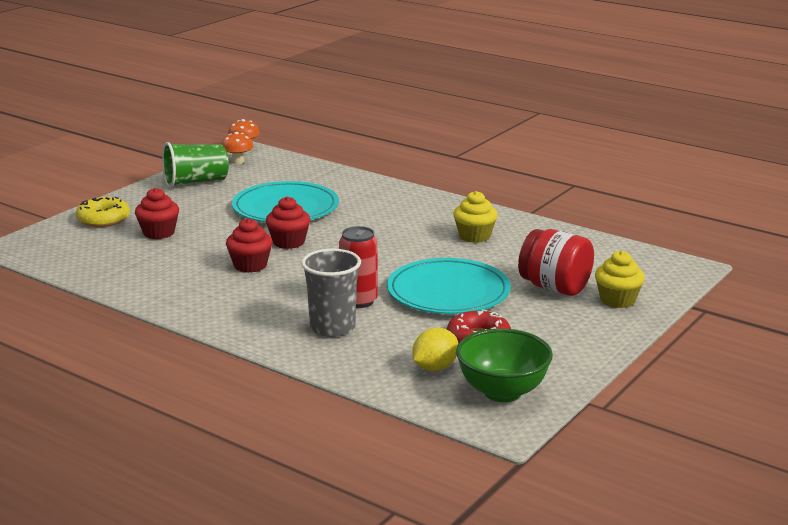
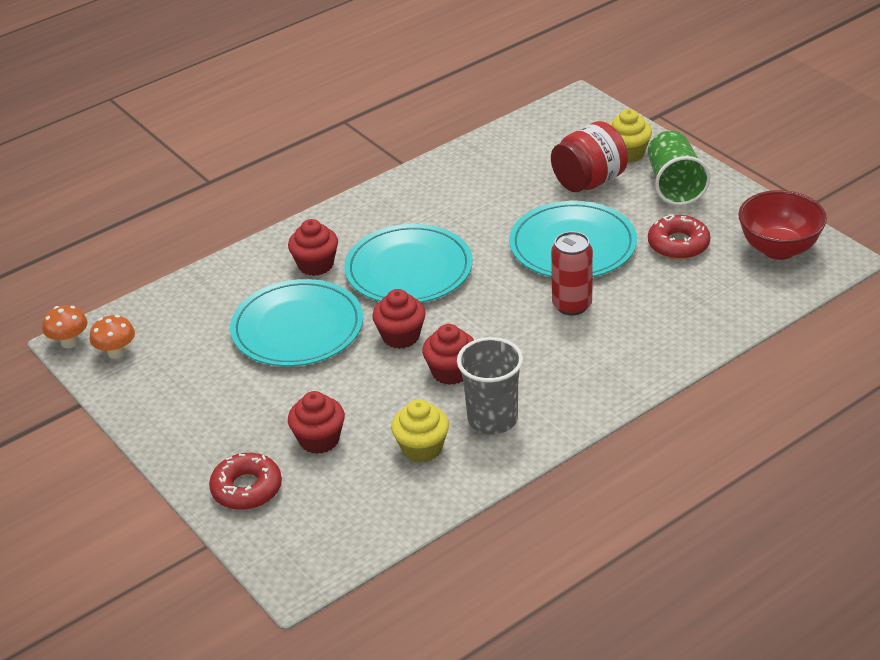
camera: 70 degrees left, 15 degrees up
(103, 219) = (247, 489): yellow donut -> red donut
(195, 182) = (166, 396): green cup -> green cup (674, 185)
(332, 328) = (625, 330): grey cup -> grey cup (492, 419)
(366, 202) = (316, 265): none -> red cupcake
(377, 233) = (409, 269): none -> turquoise plate
(435, 367) = (725, 278): yellow lemon -> none
(474, 236) = (449, 206): yellow cupcake -> yellow cupcake (422, 448)
(502, 392) = (779, 249): green bowl -> red bowl

